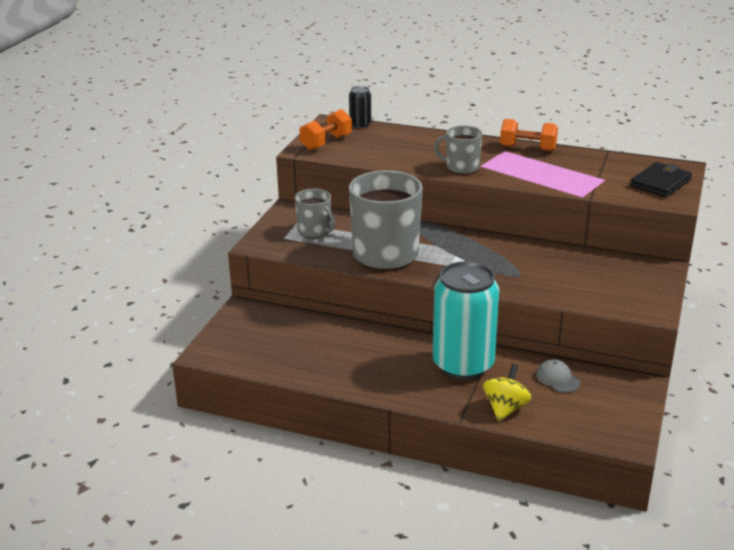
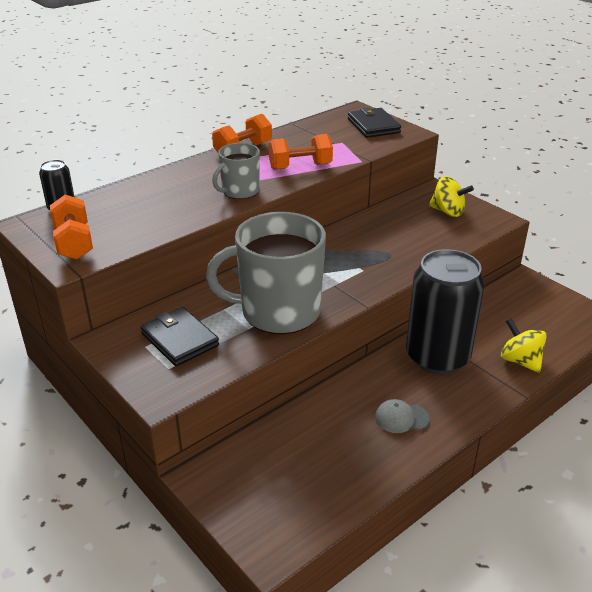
camera: 60 degrees left, 5 degrees up
(315, 231) = (180, 339): grey mug -> black wallet
(463, 365) = (437, 357): turquoise can -> black can
(533, 176) = (300, 167): none -> orange dumbbell
(557, 379) = (493, 315): grey cap -> grey cap (401, 418)
(630, 283) = (448, 211): none -> yellow spinning top

